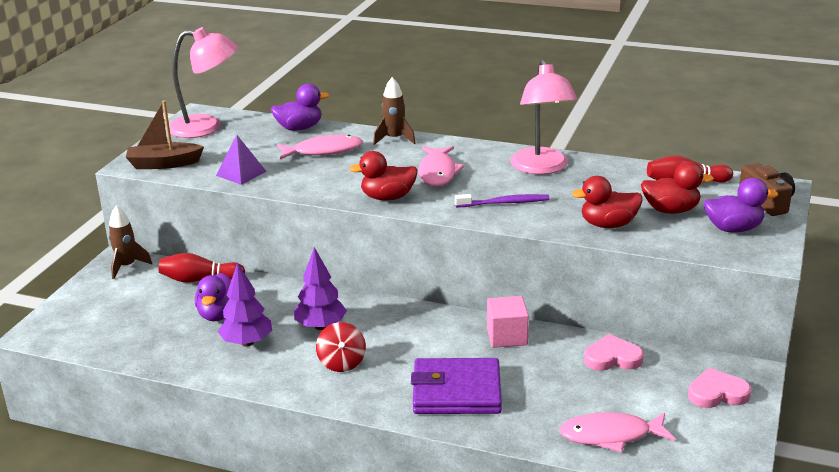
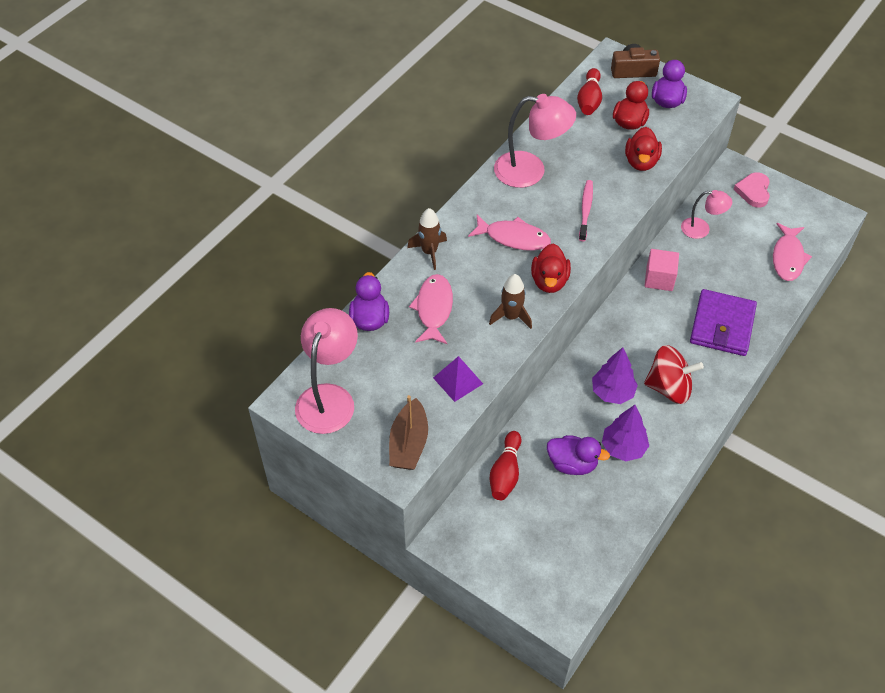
camera: 75 degrees left, 25 degrees up
(127, 266) = (458, 533): brown rocket -> brown rocket (511, 316)
(342, 363) = (669, 387): red spinning top -> red spinning top, size x1.50
(504, 203) = (585, 210): purple toothbrush -> pink toothbrush
(612, 358) = (701, 229): pink heart -> pink lamp

